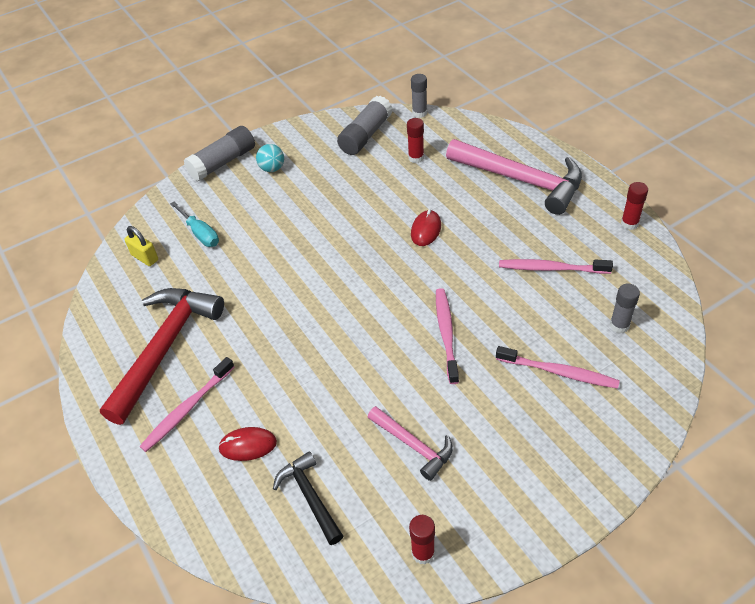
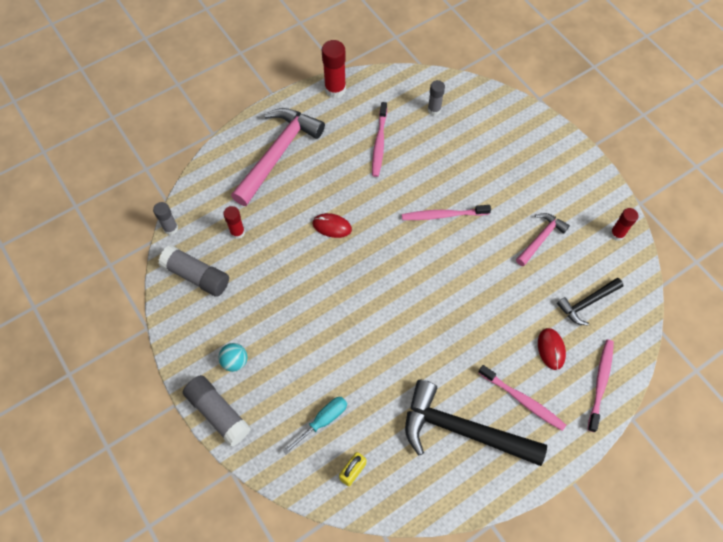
camera: 95 degrees left, 15 degrees up
(165, 348) = (462, 430): red hammer -> black hammer
(559, 372) = (475, 148): pink toothbrush -> pink toothbrush (600, 383)
(629, 224) = (335, 89): red glue stick -> red glue stick, size x1.60

